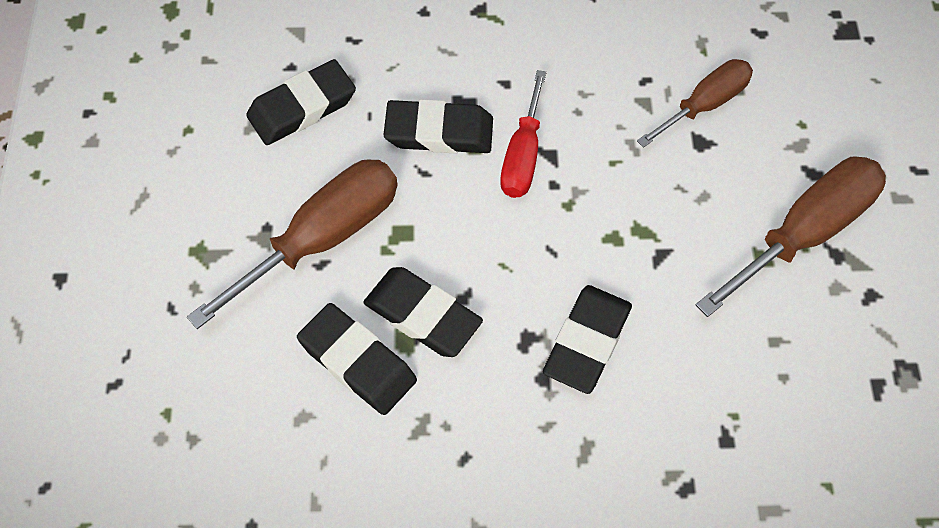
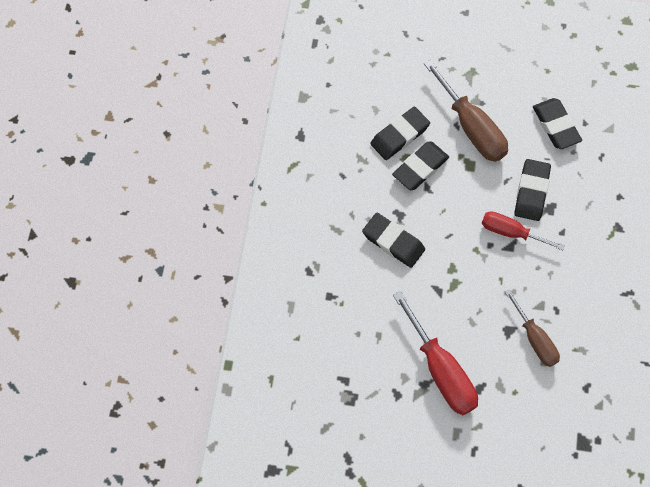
camera: 100 degrees right, 5 degrees up
(804, 233) = (441, 370): brown screwdriver -> red screwdriver

